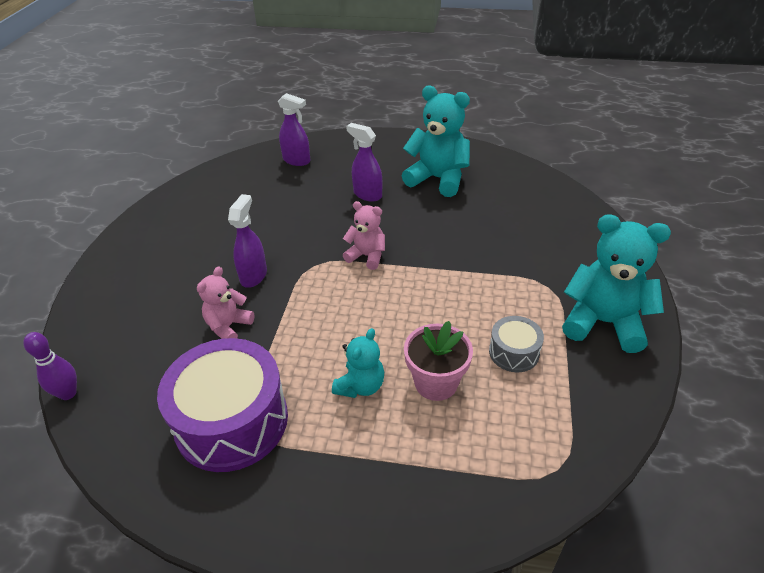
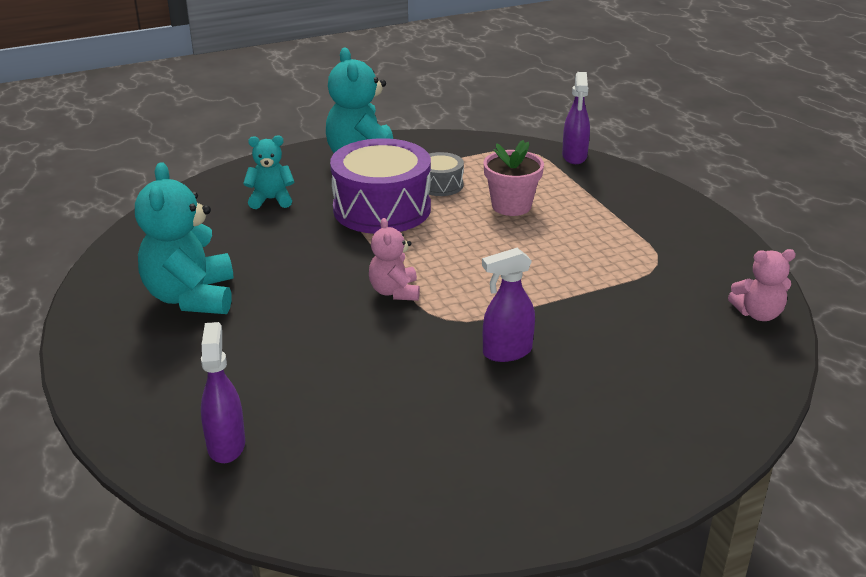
camera: 125 degrees left, 10 degrees down
(68, 393) = (780, 380): purple bowling pin -> none
(228, 326) = (589, 330): pink teddy bear -> pink teddy bear (758, 314)
(232, 421) = (667, 276): purple drum -> purple drum (382, 209)
(360, 386) = (557, 234): turquoise teddy bear -> turquoise teddy bear (271, 200)
(367, 194) = (271, 338): purple spray bottle -> purple spray bottle (574, 157)

